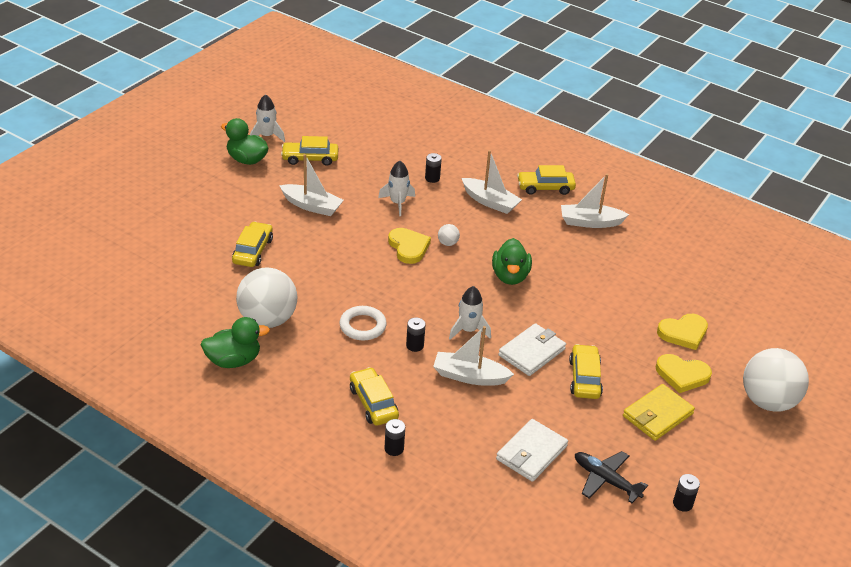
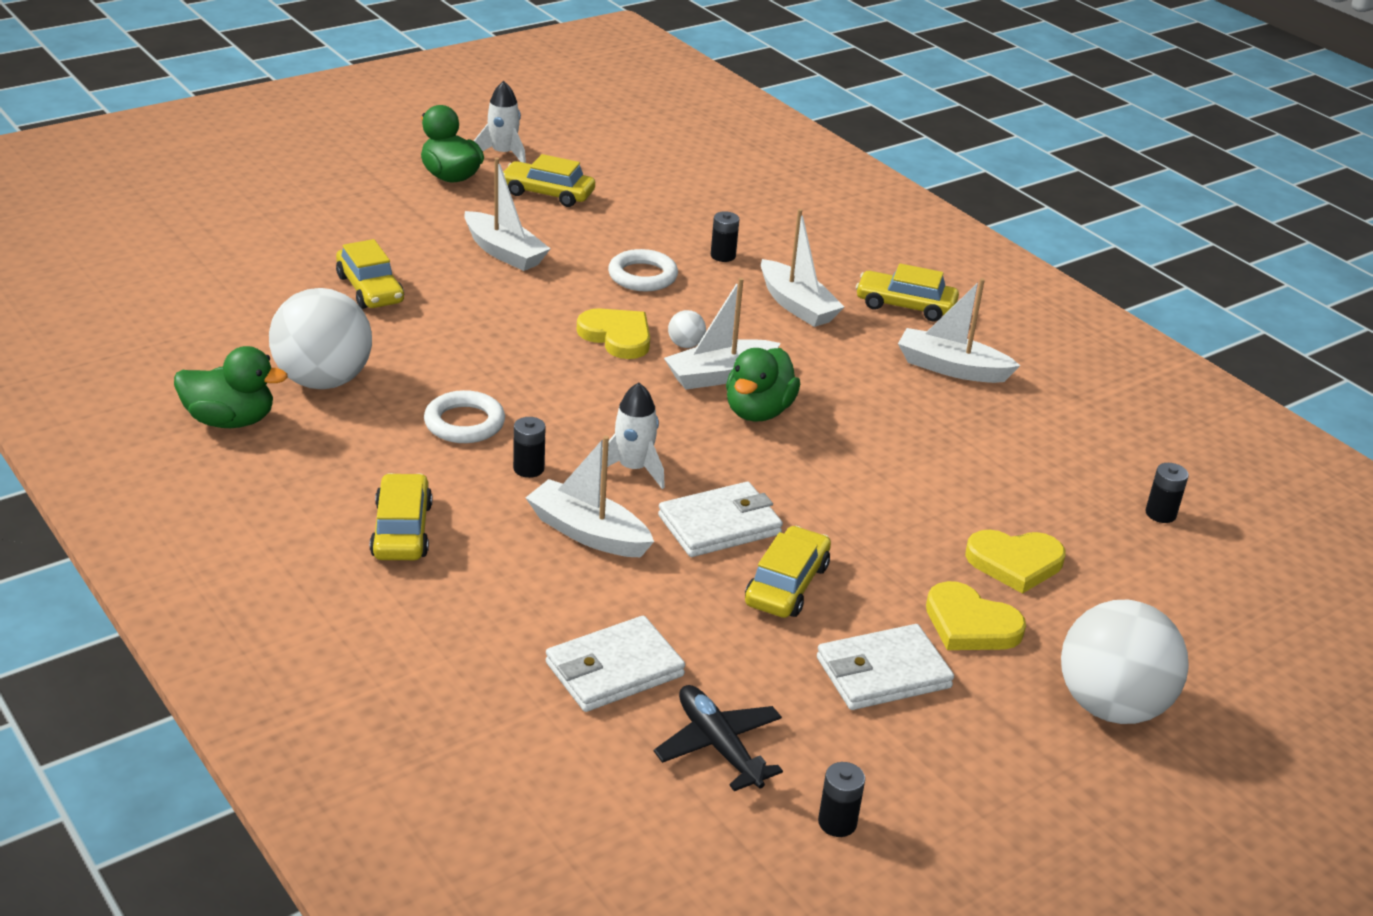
camera: 20 degrees right, 5 degrees down
(253, 251) = (370, 289): yellow car -> yellow car turned 120 degrees clockwise
(394, 448) = (387, 602): black battery -> black battery (1160, 514)
(397, 203) = (642, 276): white rocket -> white ring
(408, 247) = (617, 336): yellow heart -> yellow heart turned 45 degrees counterclockwise
(477, 258) = (720, 375): none -> white boat
(657, 415) = (883, 673): yellow wallet -> white wallet

